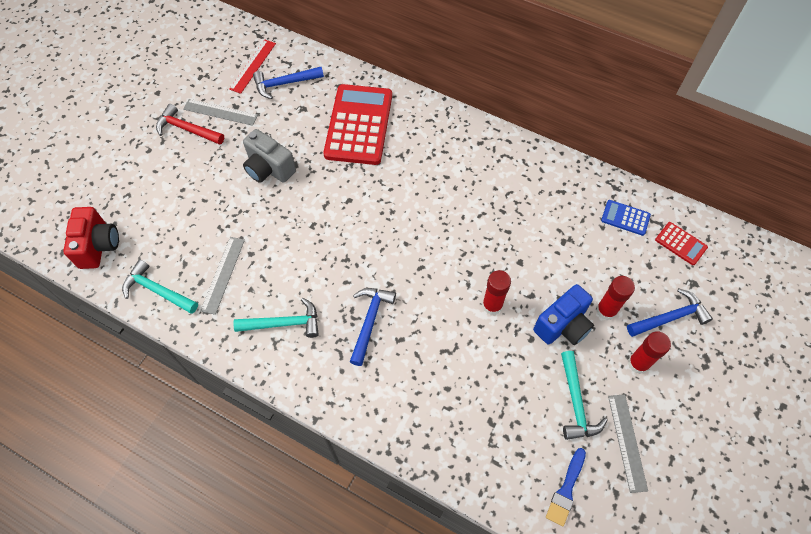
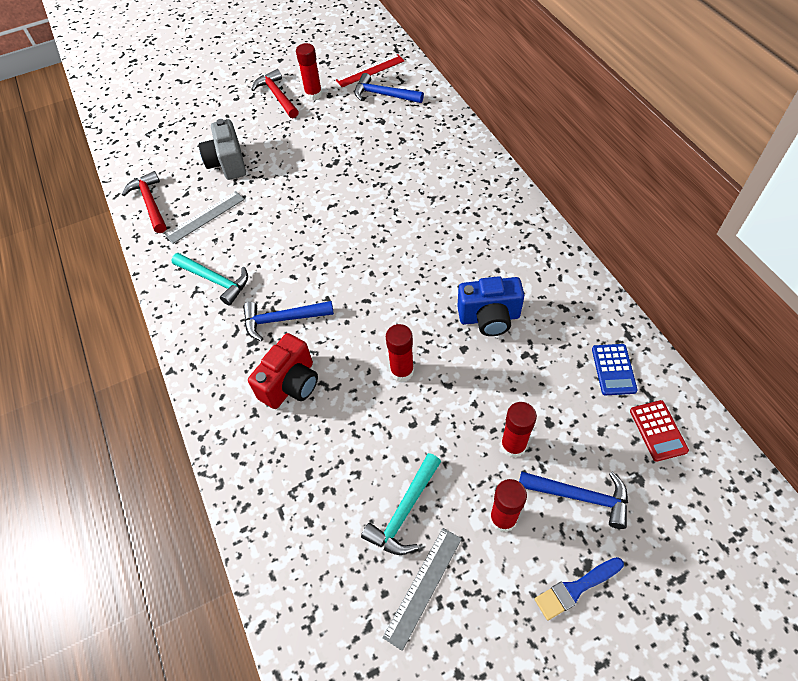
camera: 40 degrees right, 5 degrees down
(98, 246) = (141, 149): red camera -> red camera (291, 384)
(158, 290) = (150, 203): turquoise hammer -> red hammer
(220, 112) = (313, 94): grey ruler -> red glue stick
(269, 169) = (312, 155): grey camera -> grey camera (228, 163)
(358, 125) = (417, 155): red calculator -> none
(370, 321) = (283, 319): blue hammer -> blue hammer turned 150 degrees counterclockwise
(562, 325) = (455, 431): blue camera -> blue camera (489, 318)
(566, 490) = (322, 586): blue brush -> blue brush (575, 588)
(625, 218) = (613, 369): blue calculator -> blue calculator turned 150 degrees counterclockwise

